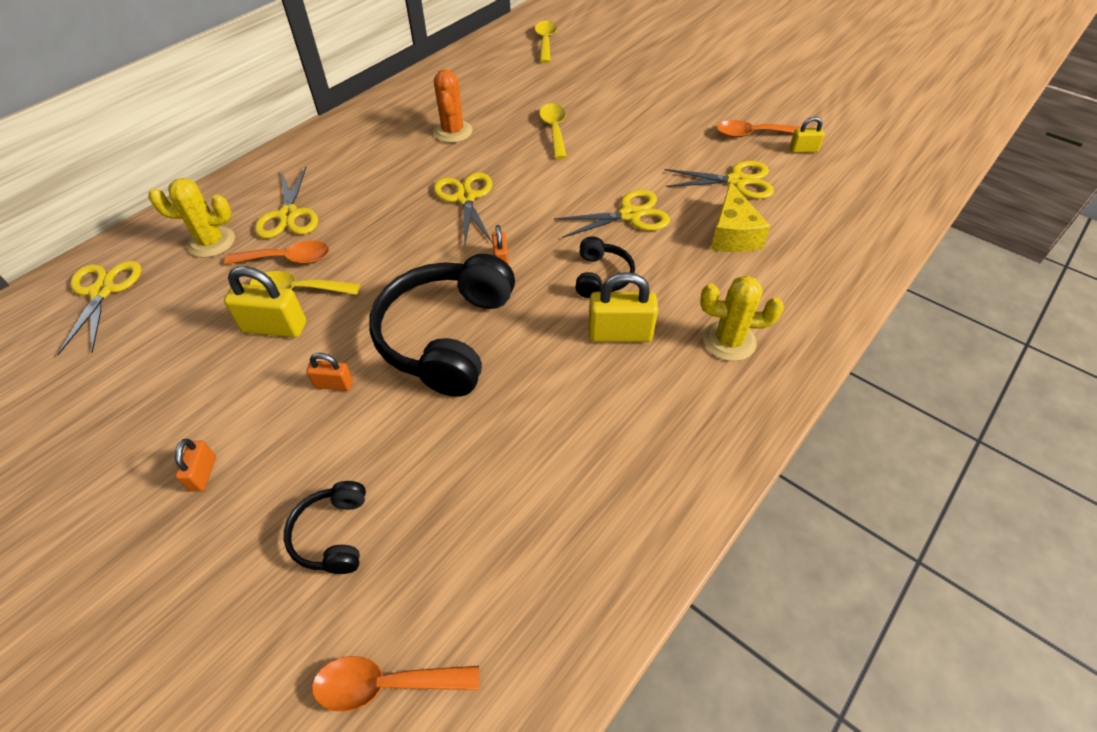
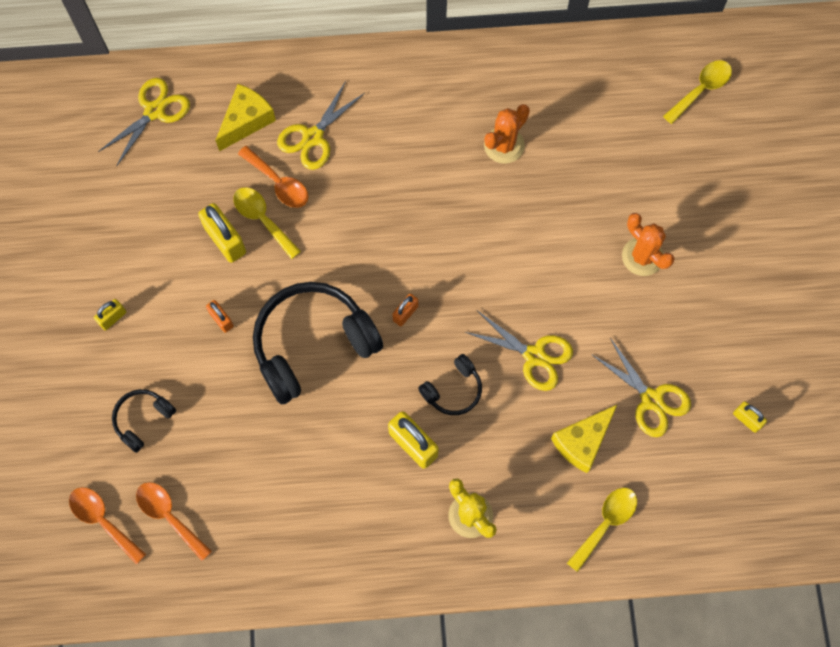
camera: 45 degrees right, 20 degrees up
(203, 473) = (112, 318): orange padlock -> yellow padlock
(211, 242) = (246, 121): yellow cactus -> yellow cheese
(466, 198) = (442, 230): yellow scissors -> none
(554, 130) = (581, 214): yellow spoon -> yellow spoon (606, 523)
(622, 123) = (642, 256): none -> orange cactus
(751, 134) = (729, 365): orange spoon -> orange spoon (169, 516)

